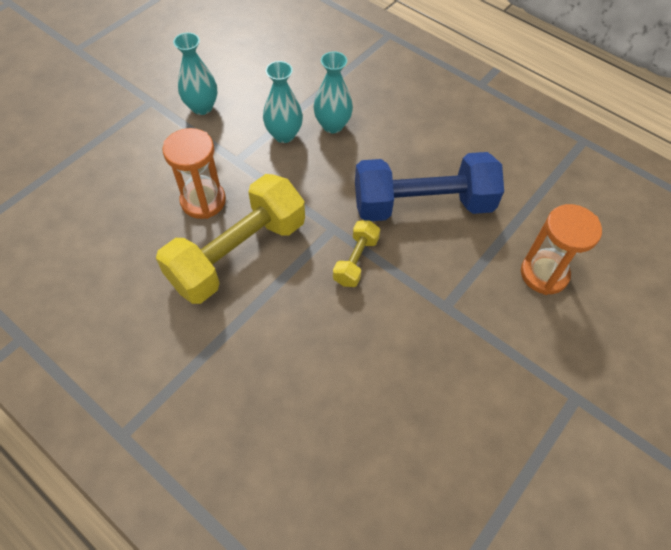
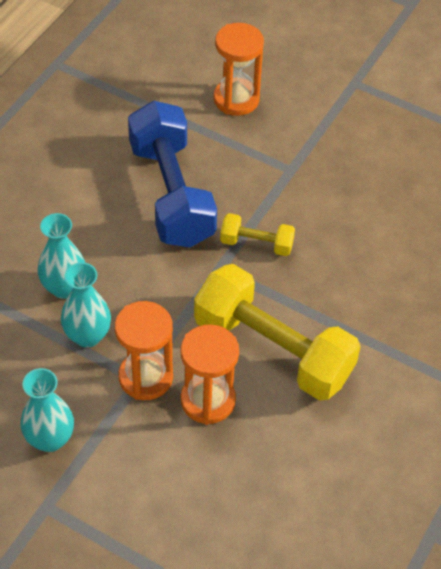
camera: 100 degrees left, 5 degrees down
(236, 165) = (146, 377): none -> orange hourglass

